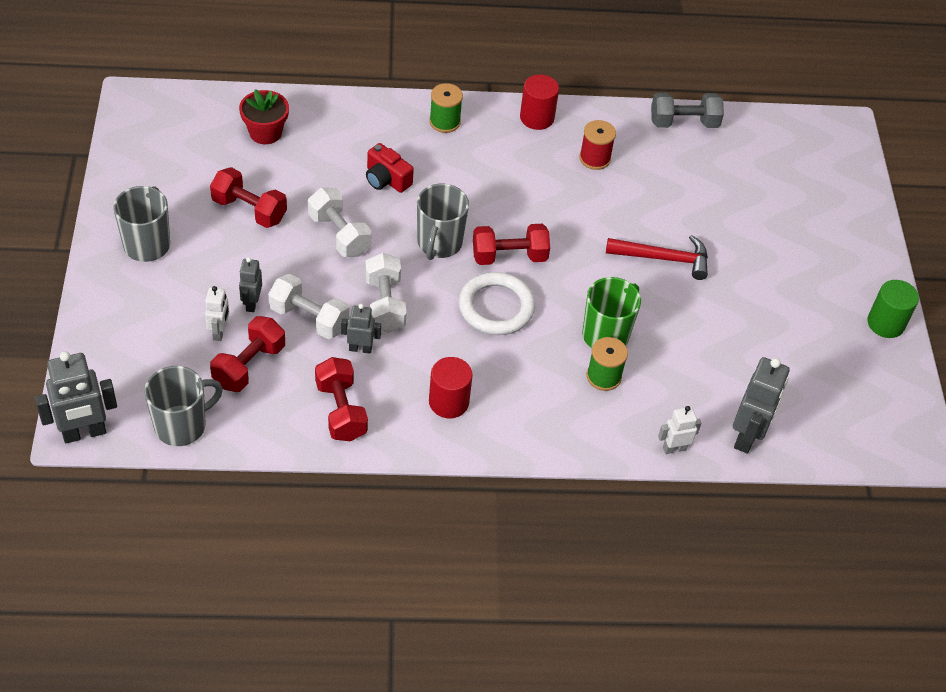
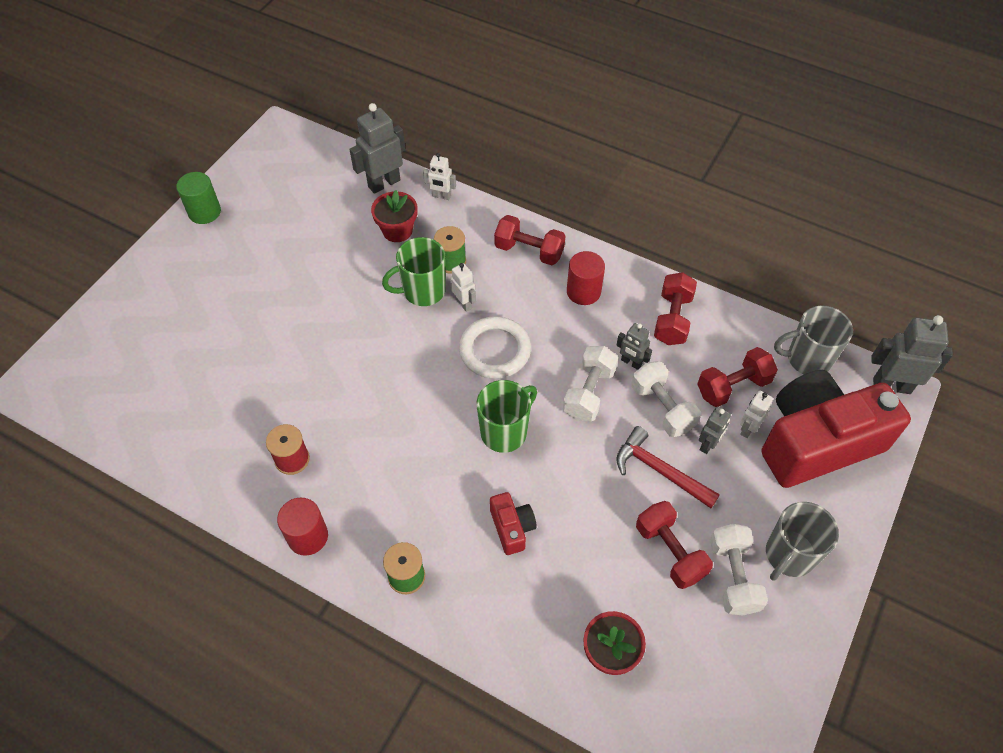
camera: 145 degrees left, 5 degrees up
(148, 346) = (817, 442): none -> red camera
(339, 234) = (593, 482): white dumbbell -> white dumbbell (733, 576)
(439, 243) = (505, 432): grey mug -> green mug
(509, 256) = (450, 391): red dumbbell -> red dumbbell (529, 251)
(558, 339) = (464, 303): none -> white robot
(664, 258) = (320, 333): red hammer -> red hammer (659, 470)
(683, 123) = (170, 461): grey dumbbell -> none
(684, 387) = (397, 230): none -> red flower pot

